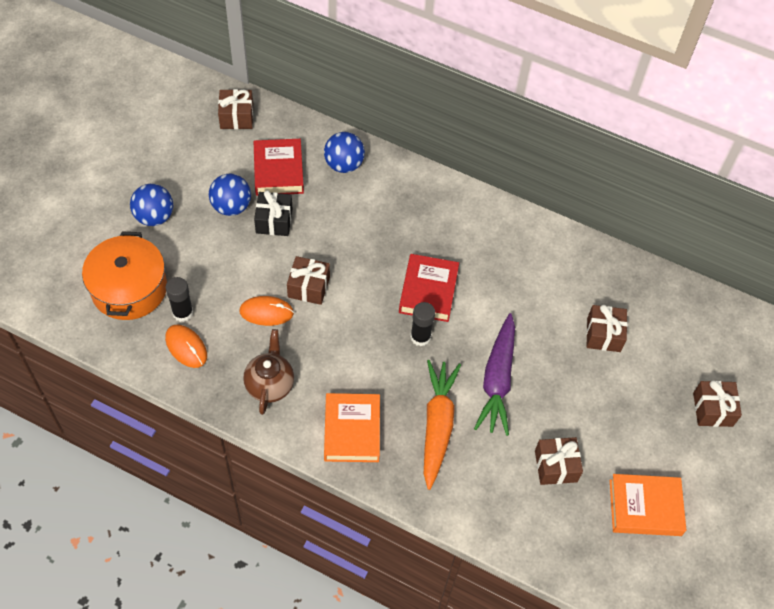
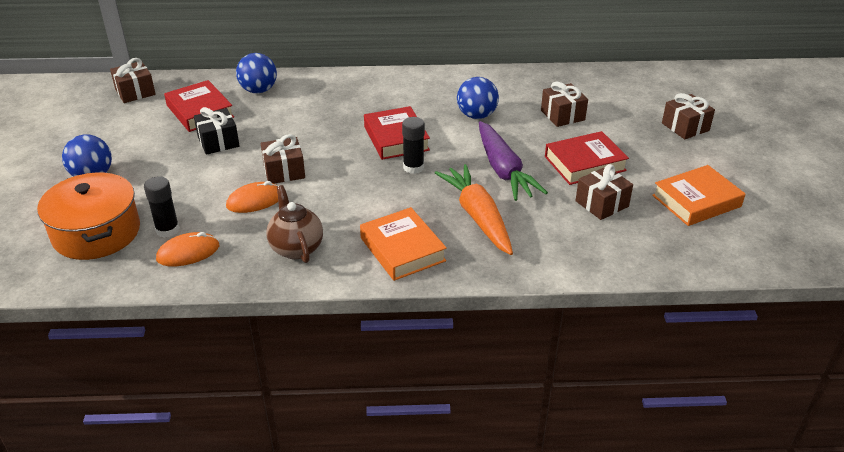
camera: 25 degrees left, 20 degrees down
(186, 347) = (188, 252): orange mouse -> orange mouse turned 45 degrees counterclockwise
(231, 207) = (169, 146): blue ball -> blue ball (476, 115)
(577, 409) = (585, 163): none -> red book

